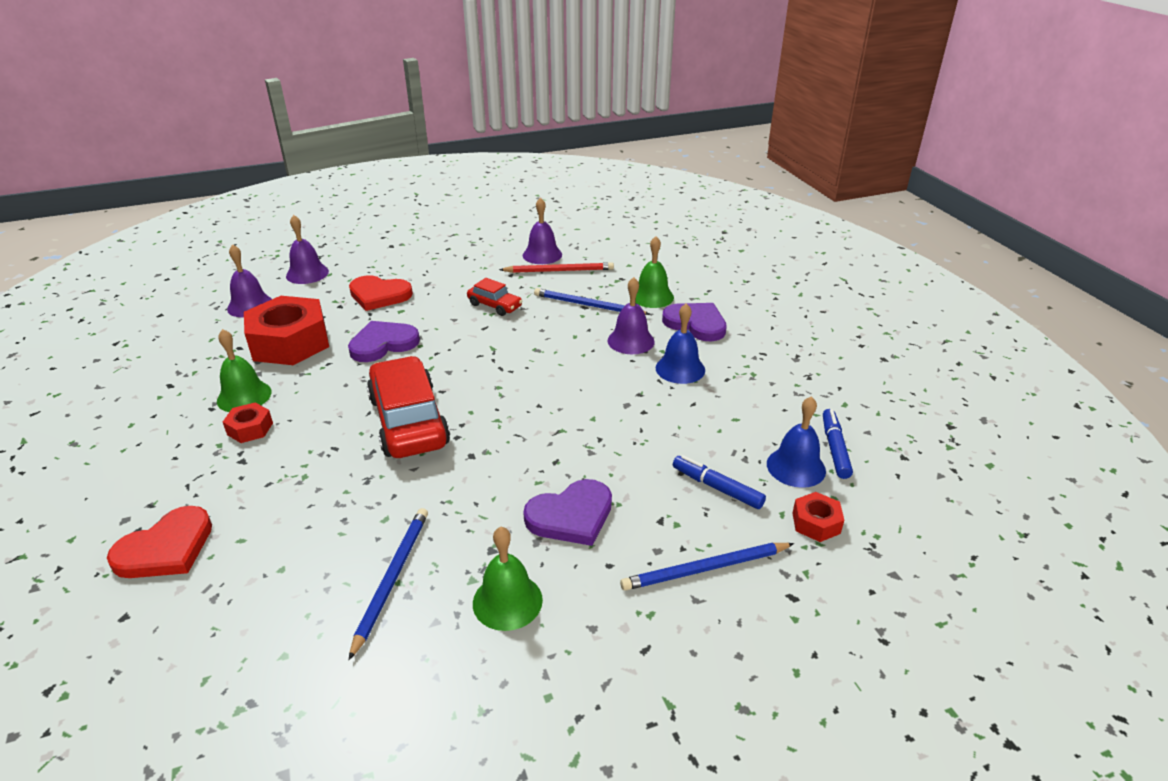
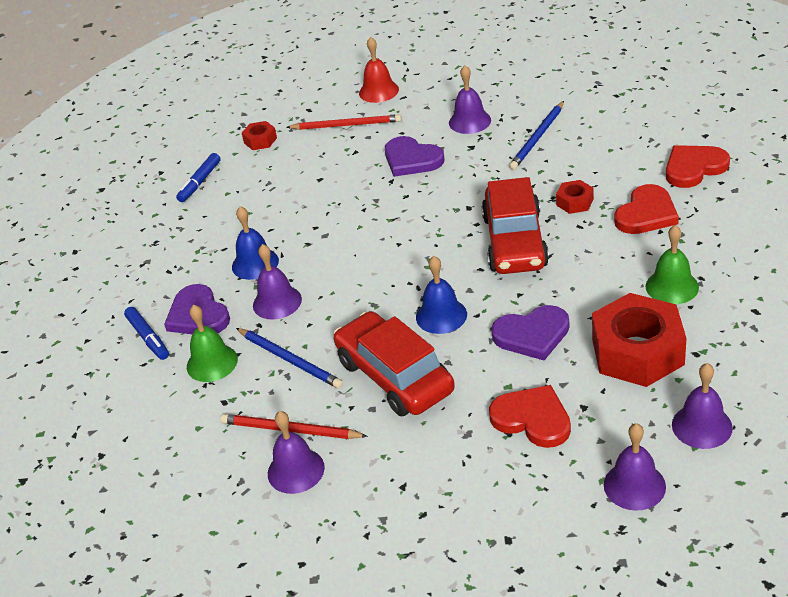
camera: 155 degrees left, 5 degrees up
(250, 429) = (657, 251): red nut -> red nut (575, 202)
(251, 471) = (646, 214): none -> red heart
(495, 305) = (394, 376): red car -> red car, size x2.00
(507, 601) = (469, 121): green bell -> purple bell
(571, 516) = (412, 159): purple heart -> purple heart turned 135 degrees counterclockwise
(698, 658) = (378, 91): none -> red bell
(705, 569) = (346, 125): blue pencil -> red pencil
(717, 487) = (304, 166): blue marker -> blue marker (148, 338)
(796, 467) = (239, 173): blue bell -> blue bell (441, 315)

